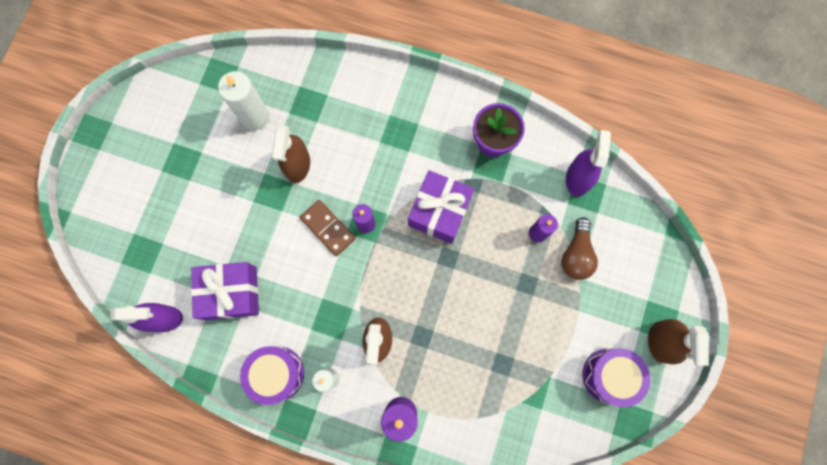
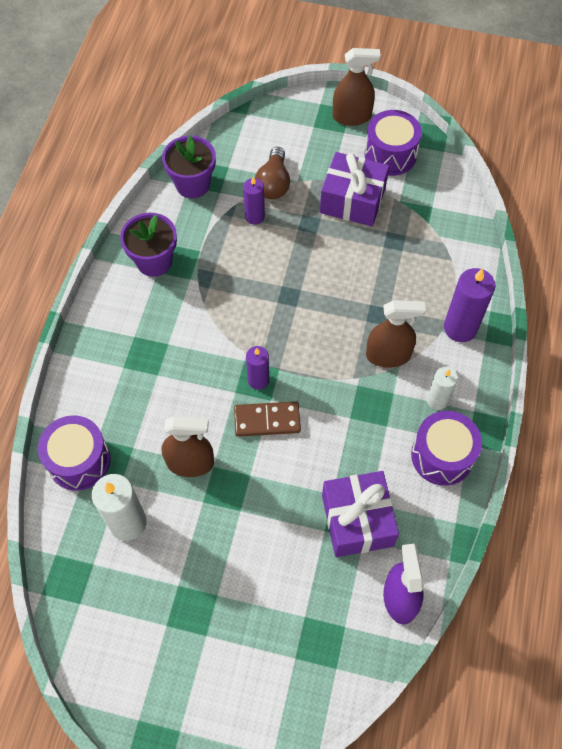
camera: 95 degrees left, 15 degrees down
(310, 82) = (79, 460): none -> purple drum
(328, 228) = (267, 420): brown domino -> brown domino turned 45 degrees clockwise
(439, 211) = (238, 307): purple gift -> purple gift (352, 200)
(576, 254) = (273, 183): brown light bulb -> brown light bulb turned 90 degrees clockwise
(577, 178) = (192, 184): purple spray bottle -> purple flower pot

